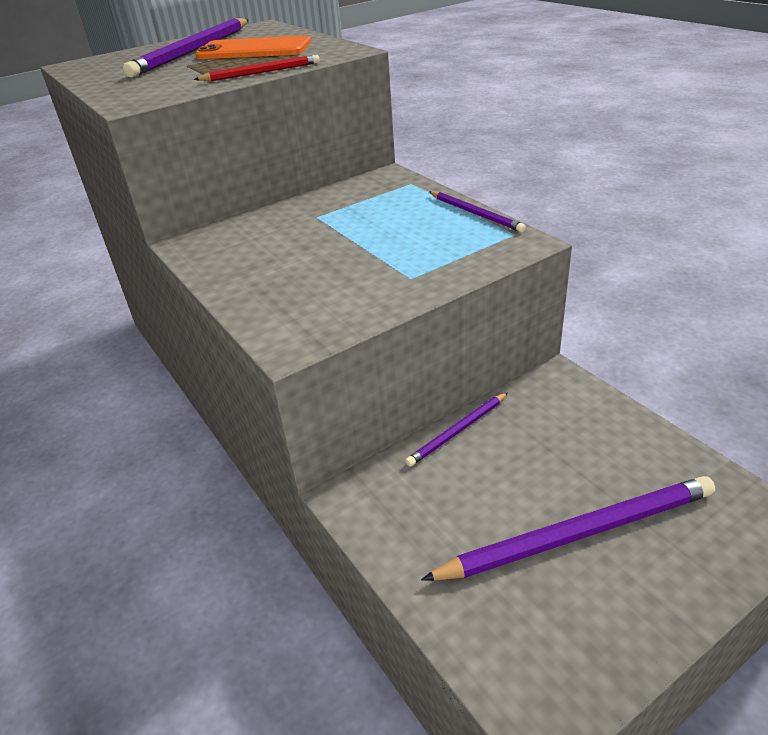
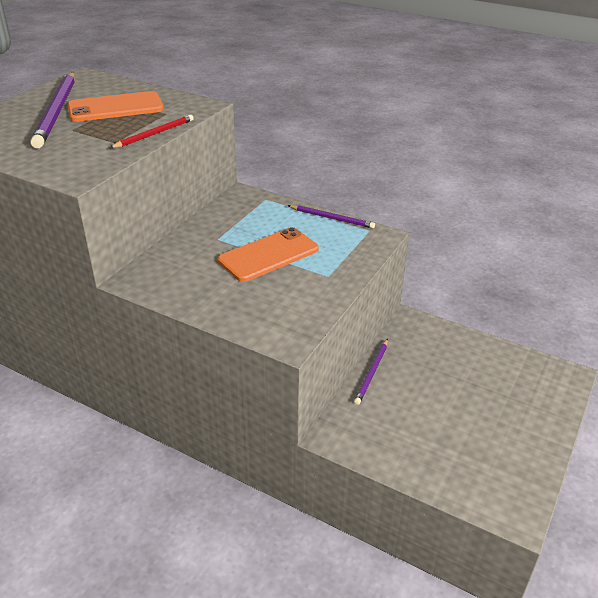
camera: 30 degrees left, 0 degrees up
(358, 242) = (268, 255): none -> orange phone
(578, 533) = (478, 414): purple pencil -> none

